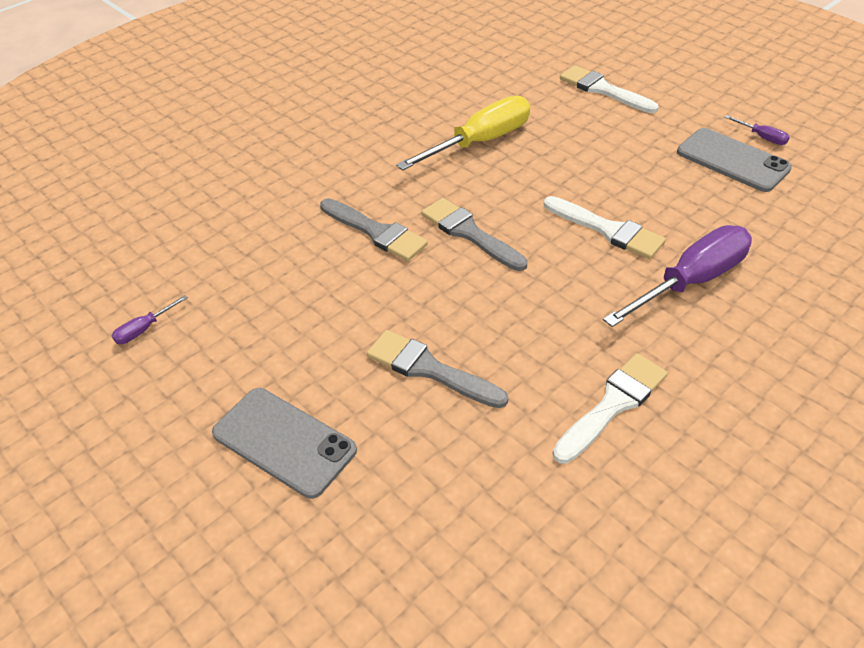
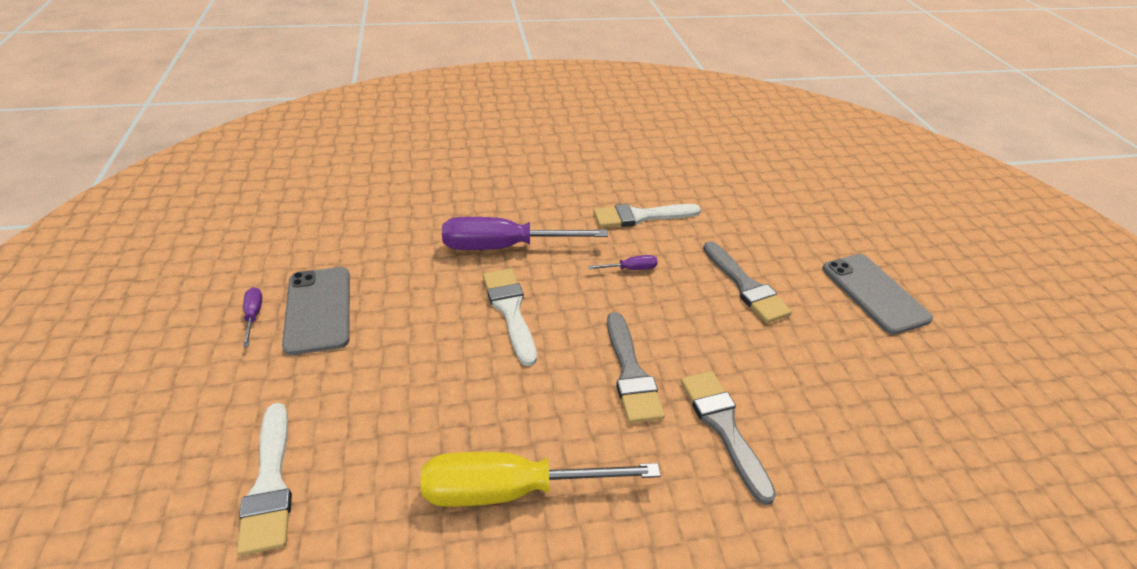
camera: 150 degrees left, 5 degrees down
(144, 329) = (1005, 442): purple screwdriver -> purple screwdriver (630, 269)

